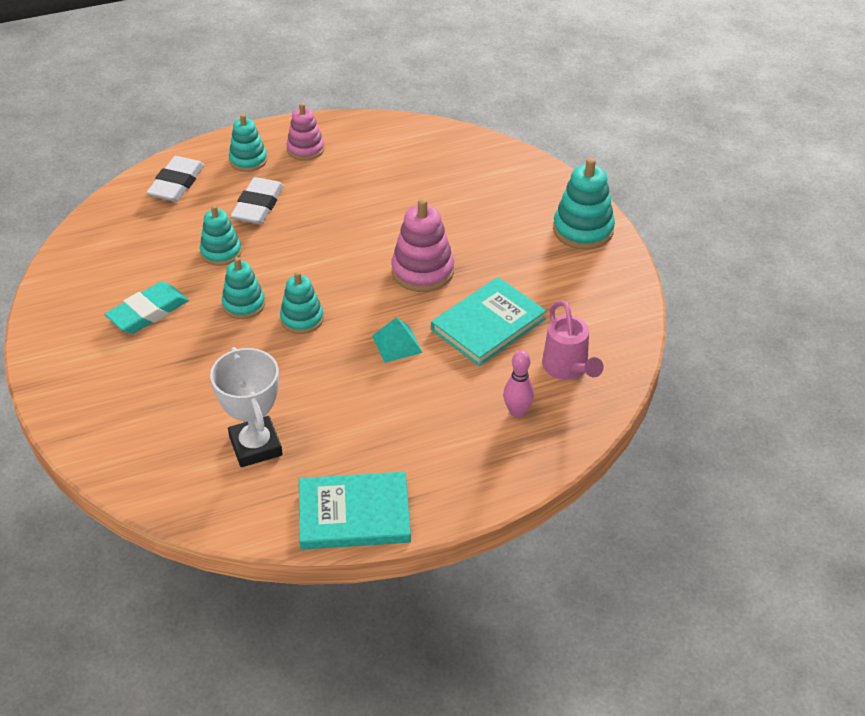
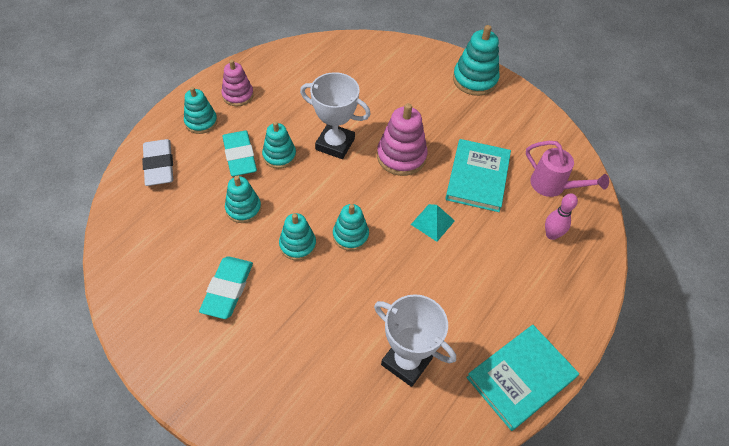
camera: 35 degrees left, 10 degrees up
(258, 205) = (240, 156): white eraser -> turquoise eraser
(297, 220) = (279, 156): none -> turquoise stacking toy
(363, 232) = (335, 144): none -> white trophy

